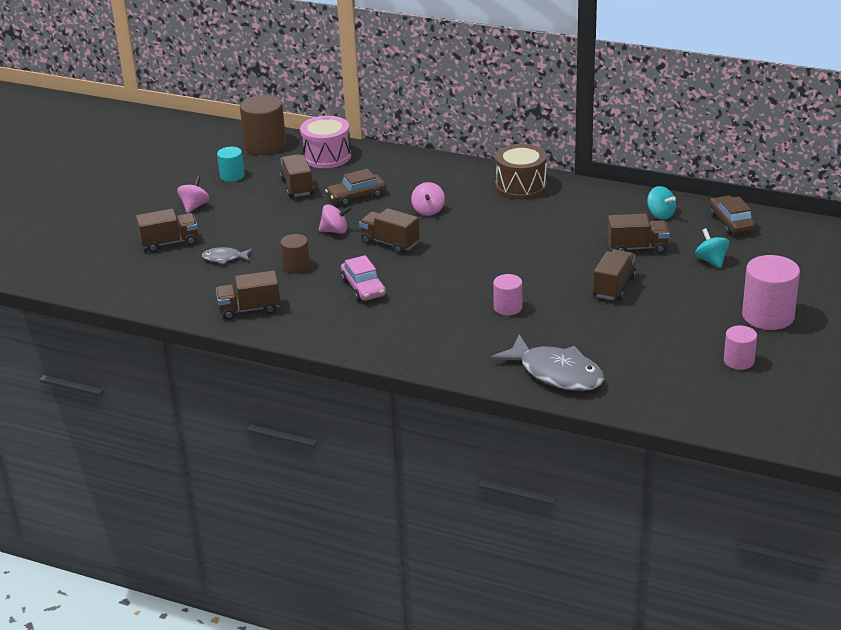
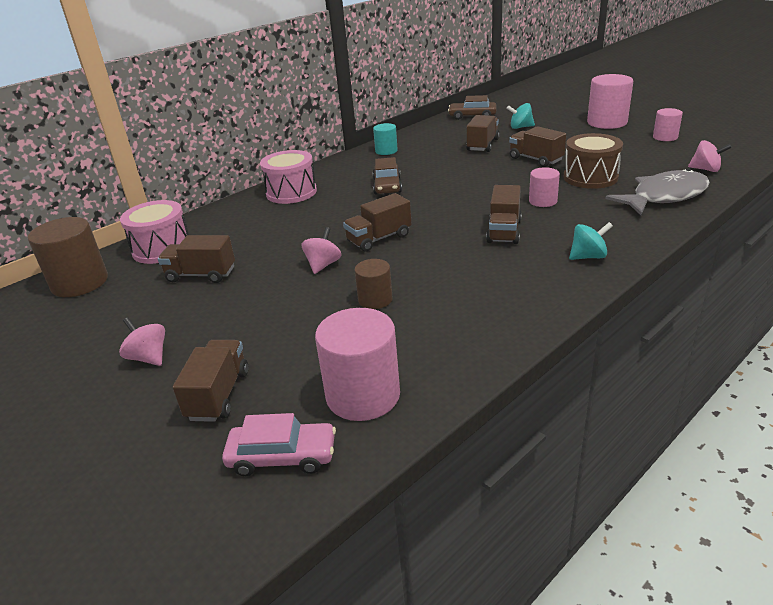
camera: 65 degrees left, 0 degrees up
(188, 290) = (363, 395): none -> pink cylinder
(224, 258) = (308, 351): grey fish -> none
(232, 176) = (114, 316): turquoise cylinder -> turquoise cylinder (386, 151)
(249, 309) = (450, 348): brown truck -> brown truck (504, 231)
(356, 196) = (266, 243): brown car -> brown car (387, 185)
(363, 287) = (455, 265): pink car -> pink car (282, 456)
(428, 210) = (337, 212): pink spinning top -> pink spinning top (706, 169)
(456, 176) = (291, 192): none -> pink drum
(521, 186) = (342, 170): brown drum -> brown drum (590, 177)
(660, 215) = (441, 132): turquoise spinning top -> turquoise spinning top (588, 256)

